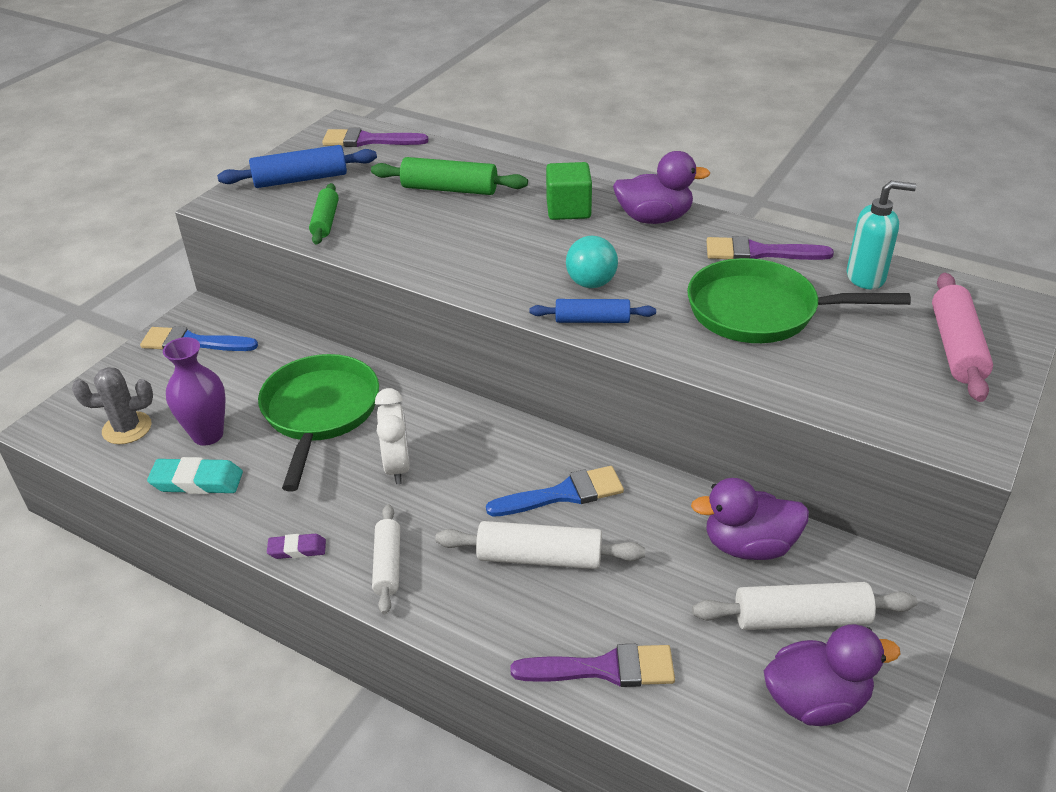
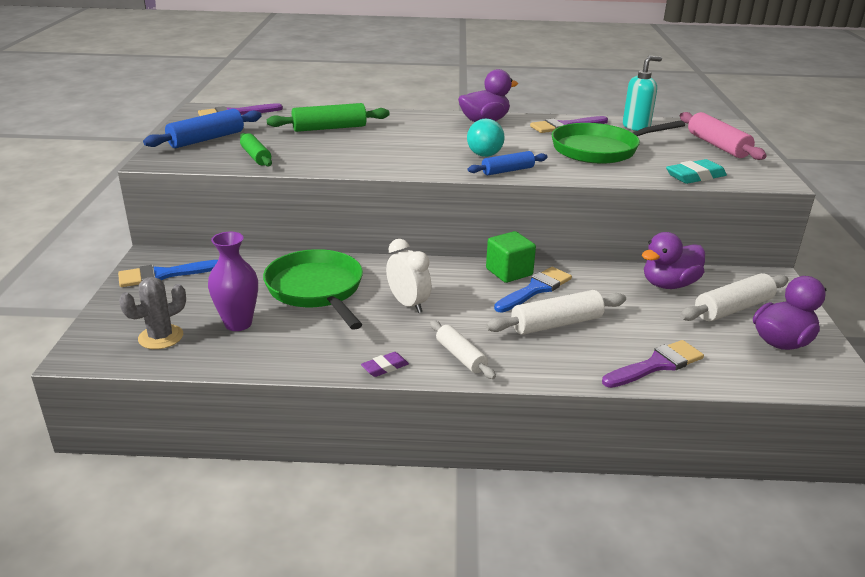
camera: 30 degrees left, 10 degrees down
(197, 481) = (260, 352): turquoise eraser -> turquoise eraser (695, 176)
(568, 209) = (424, 125): green cube -> green cube (509, 272)

